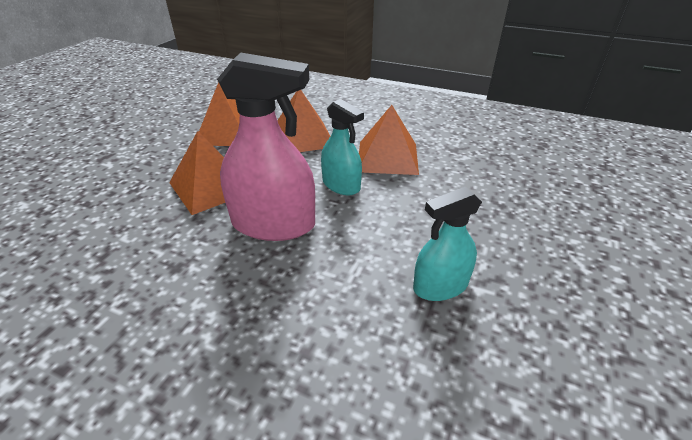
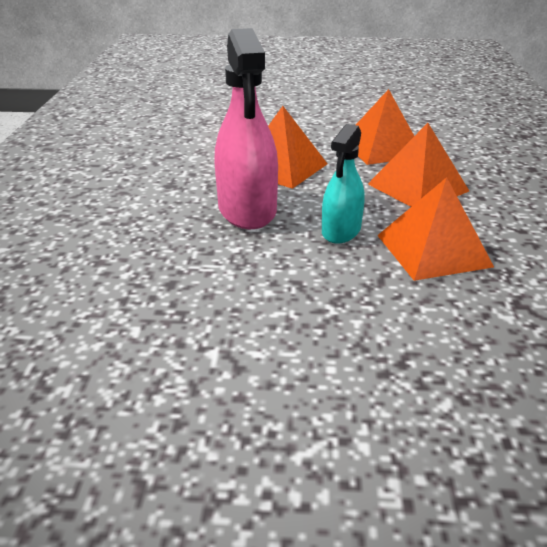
camera: 70 degrees right, 5 degrees down
(440, 286) = (206, 323): turquoise spray bottle -> none

